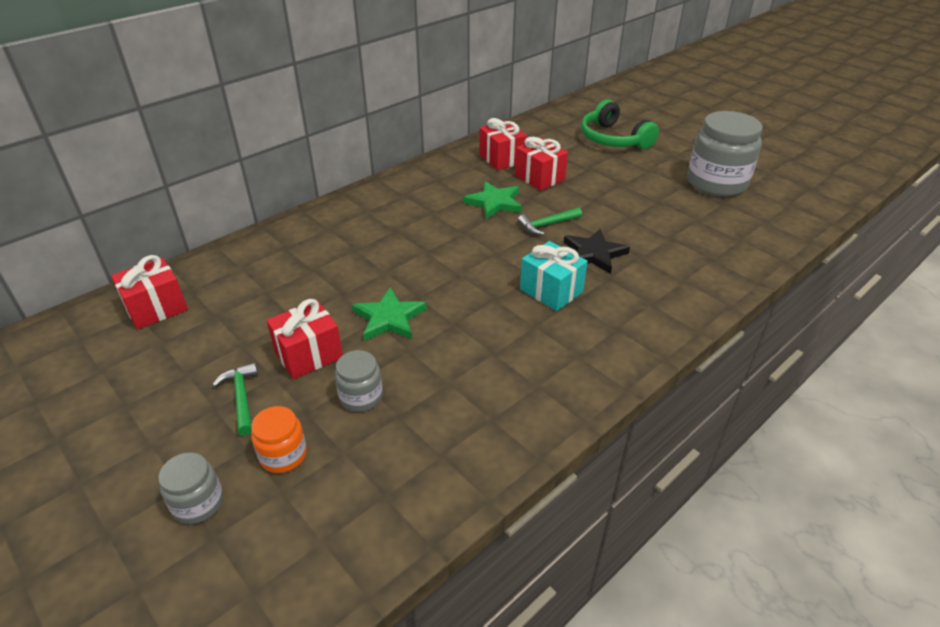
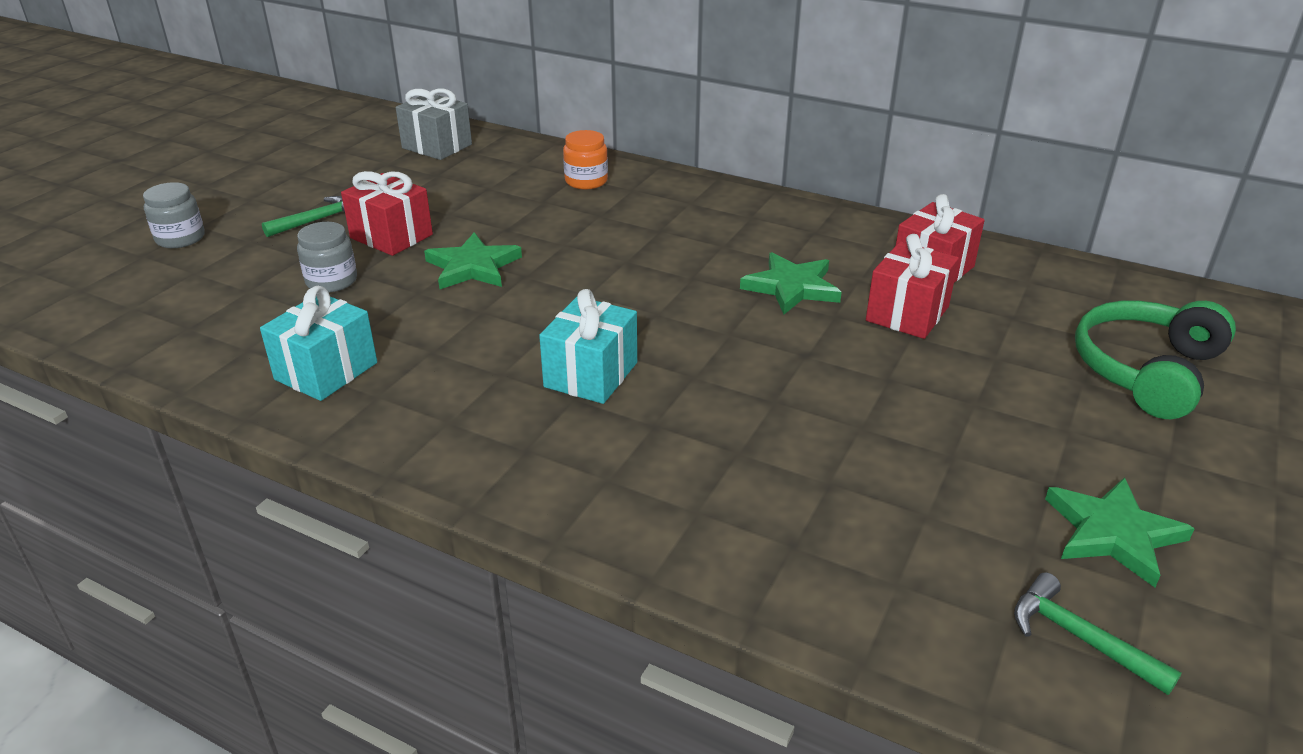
camera: 70 degrees right, 5 degrees down
(156, 308) = (437, 146): red gift -> grey gift
(283, 455) = (241, 261): orange jar -> orange jar (586, 181)
(495, 409) = (326, 371): none -> turquoise gift
(547, 225) = (766, 343): green hammer -> green hammer (1079, 638)
(594, 254) = (715, 401): black star -> none
(716, 183) = (1113, 533): grey jar -> green star

